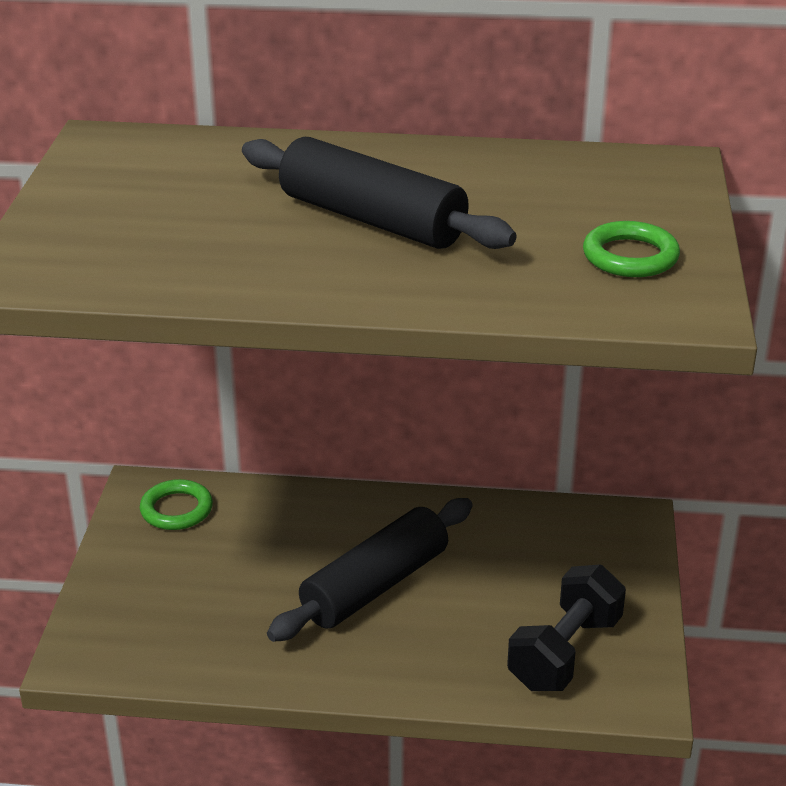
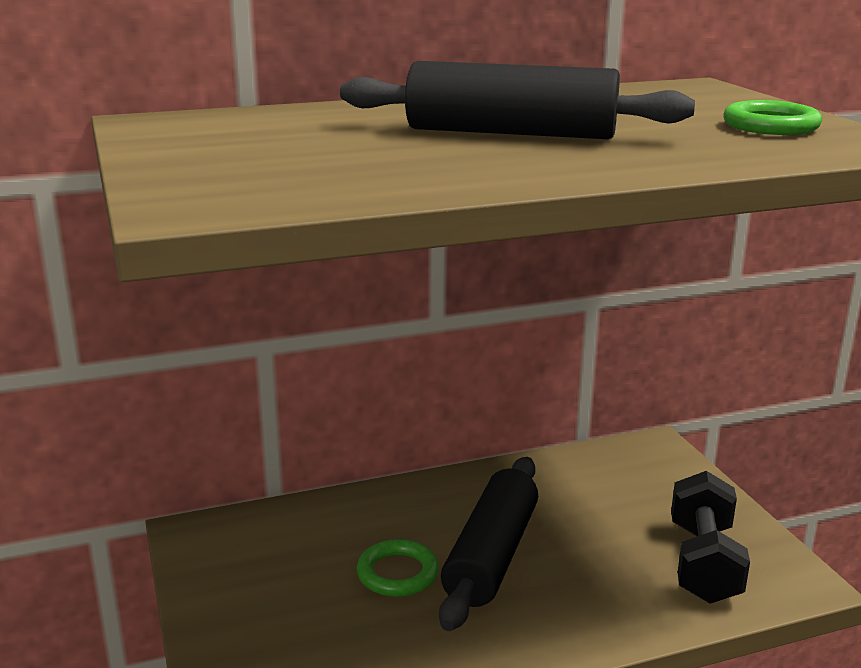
camera: 25 degrees left, 10 degrees down
(176, 509) = (243, 542): green ring -> green ring (397, 573)

